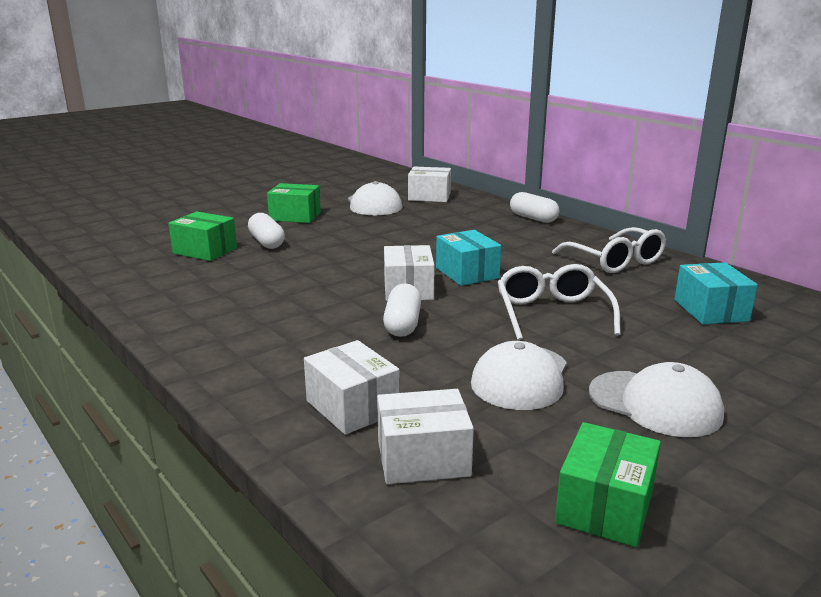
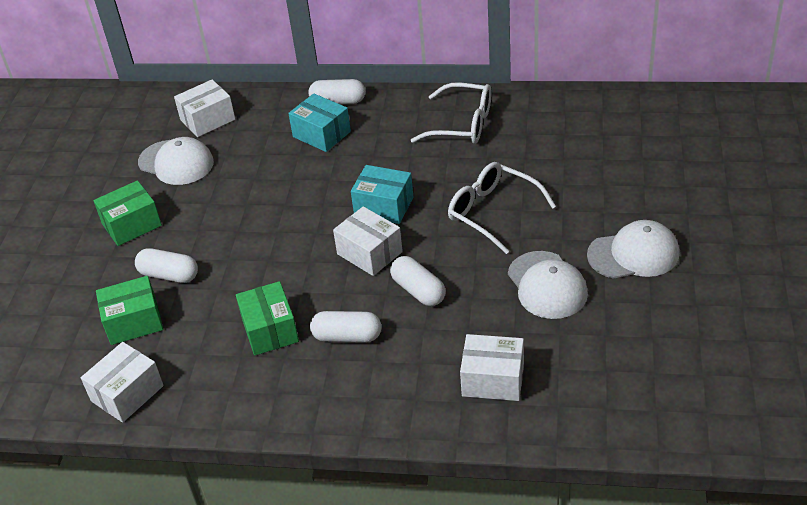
camera: 40 degrees left, 20 degrees up
(302, 320) = (347, 336): none -> white capsule
(423, 458) = (577, 382): white box -> white box (127, 393)
(605, 506) = (687, 343): green box -> green box (270, 330)
(710, 310) = (575, 144): turquoise box -> turquoise box (321, 134)

